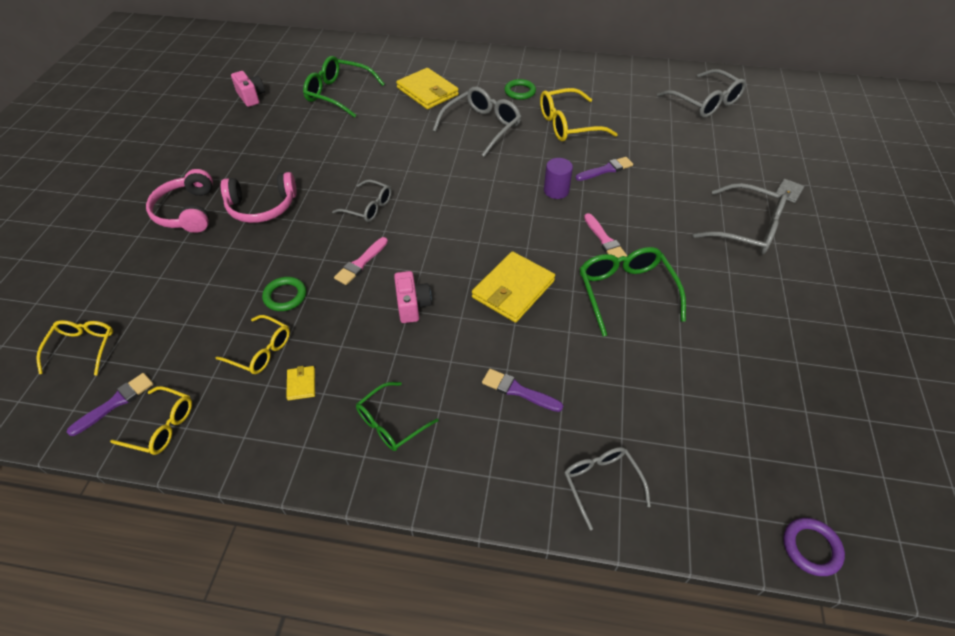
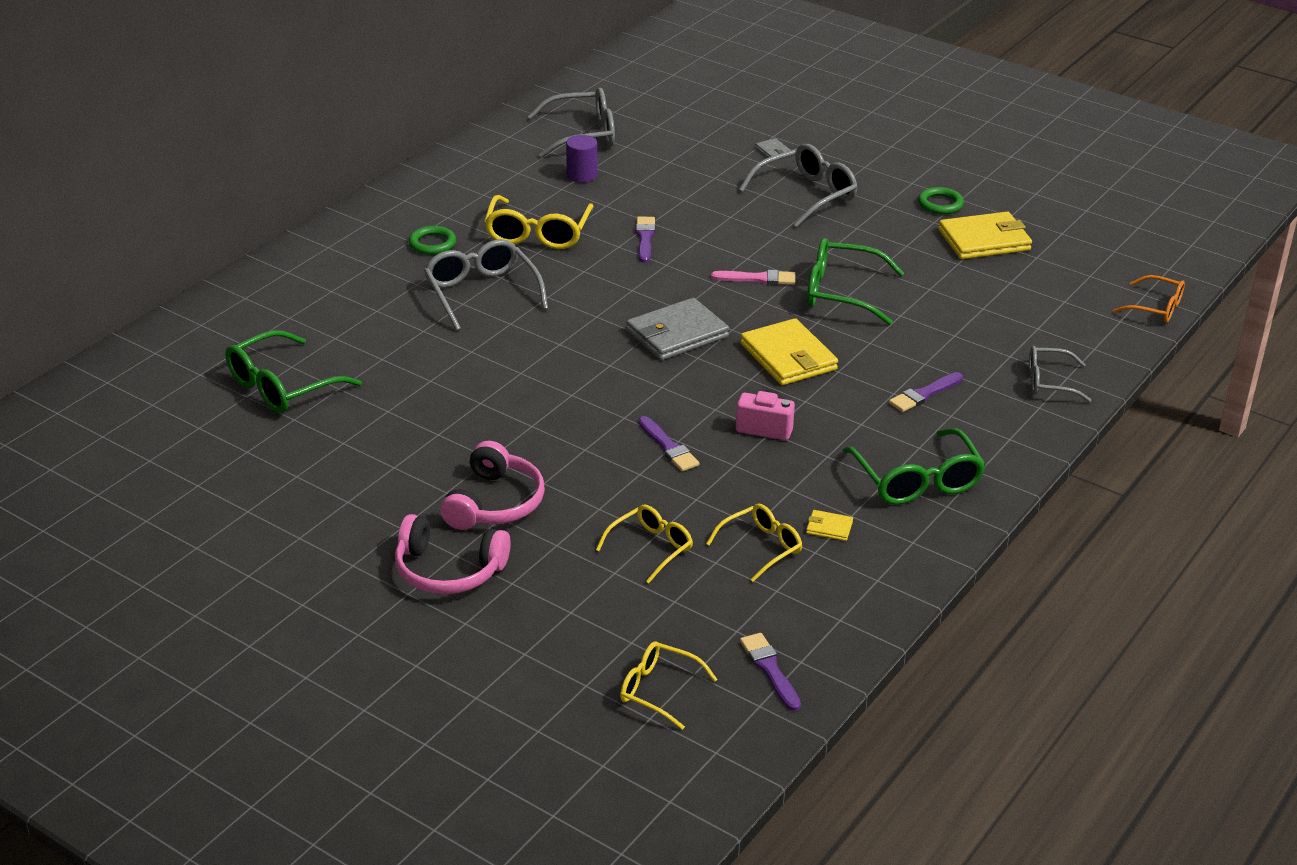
camera: 65 degrees left, 15 degrees down
(161, 426) = (827, 637): yellow glasses -> yellow glasses (650, 548)
(251, 97) = (204, 467): pink camera -> none
(285, 296) = (683, 514): green ring -> green ring (940, 204)
(360, 263) = (668, 447): pink brush -> purple brush
(368, 207) = (569, 419): grey glasses -> none
(391, 423) = (916, 480): green glasses -> green glasses, size x1.59
(427, 91) = (357, 312): yellow wallet -> yellow wallet (984, 240)
(500, 223) = (677, 334): none -> grey wallet
(556, 191) = (653, 281): purple cylinder -> purple cylinder (582, 175)
(811, 548) = (1155, 308): purple ring -> orange glasses

